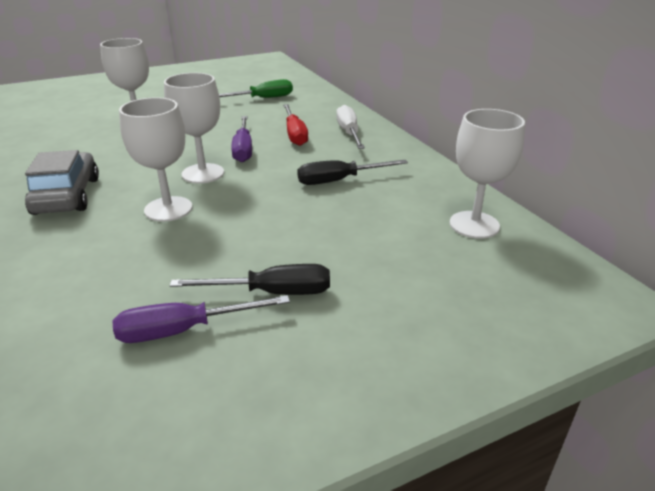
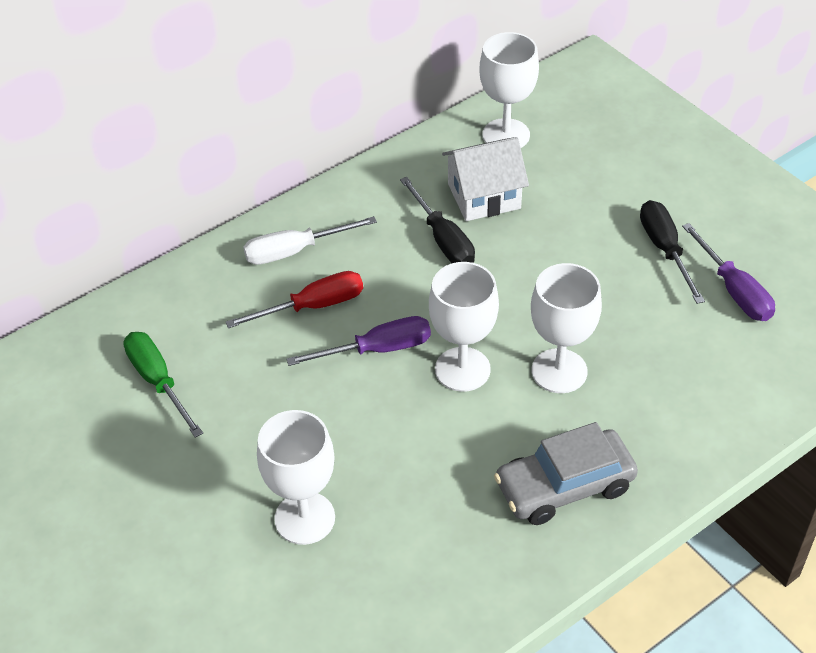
camera: 100 degrees left, 15 degrees up
(386, 203) = (484, 196): none -> white house

